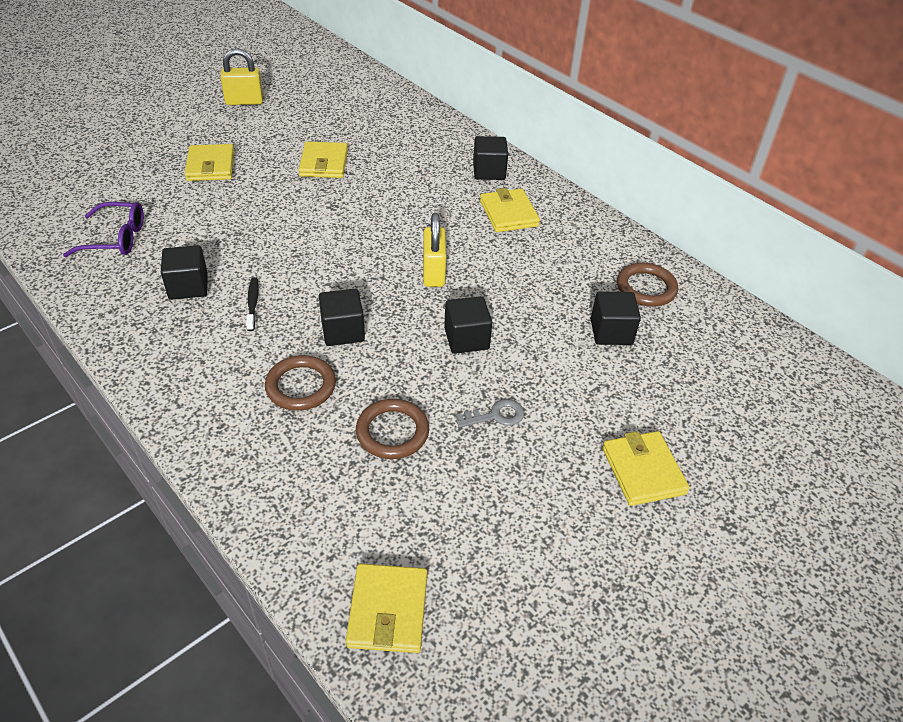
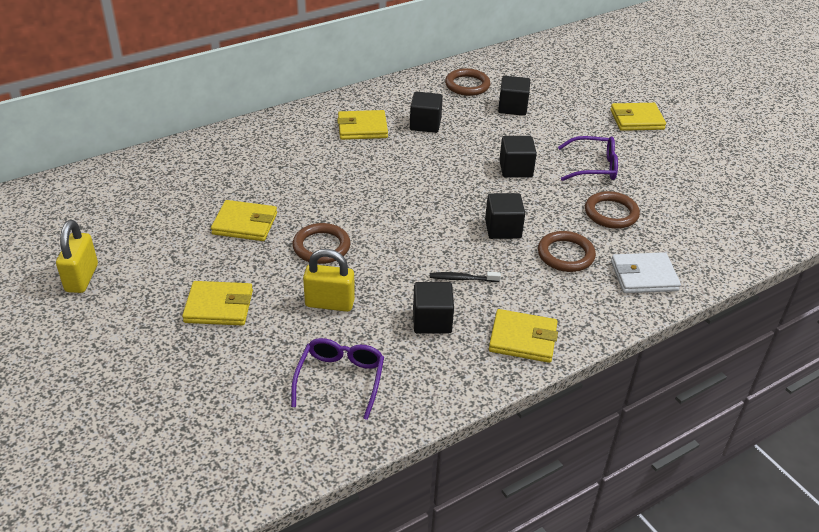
camera: 80 degrees left, 5 degrees down
(264, 461) = (644, 276): none -> white wallet
(295, 209) = (321, 247): none -> brown ring
(388, 610) = (755, 228): yellow wallet -> yellow wallet (523, 339)
(433, 273) = (435, 175): yellow padlock -> yellow padlock (329, 303)
(489, 171) = (295, 129): black cube -> black cube (425, 124)
(496, 415) = (593, 167): grey key -> purple glasses

